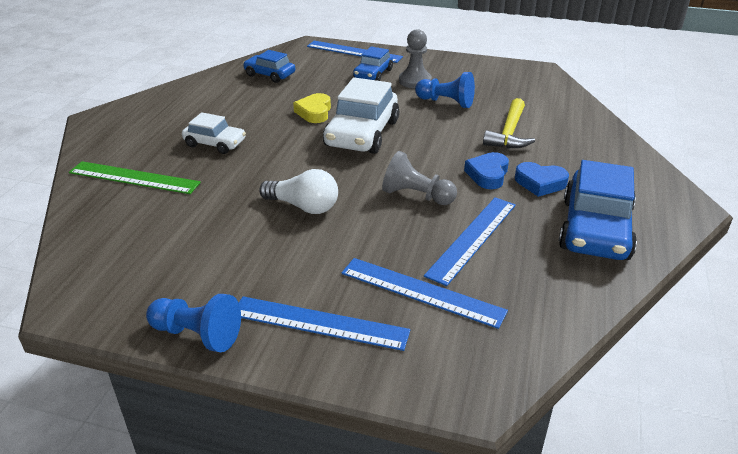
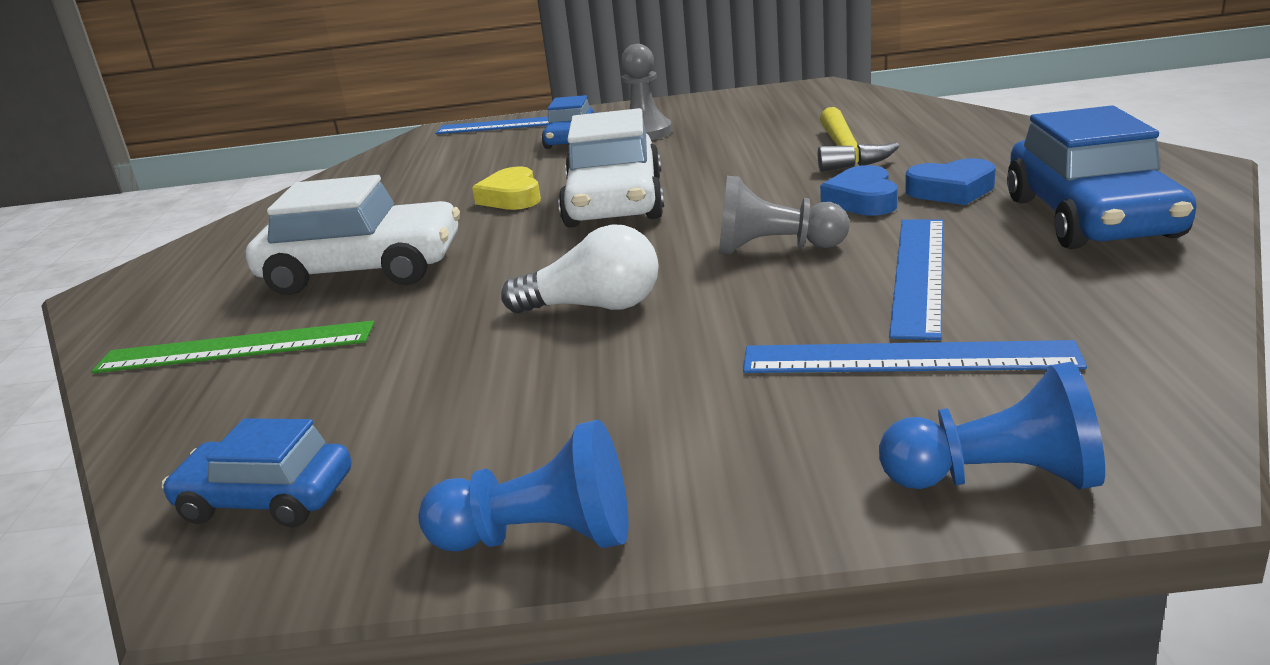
camera: 15 degrees left, 10 degrees down
(215, 143) = (363, 270): white car -> white car, size x1.74
(269, 75) = (398, 174): blue car -> blue car (266, 499)
(319, 323) = (769, 450): blue ruler -> none
(446, 102) = (716, 143): blue pawn -> blue pawn (996, 479)

